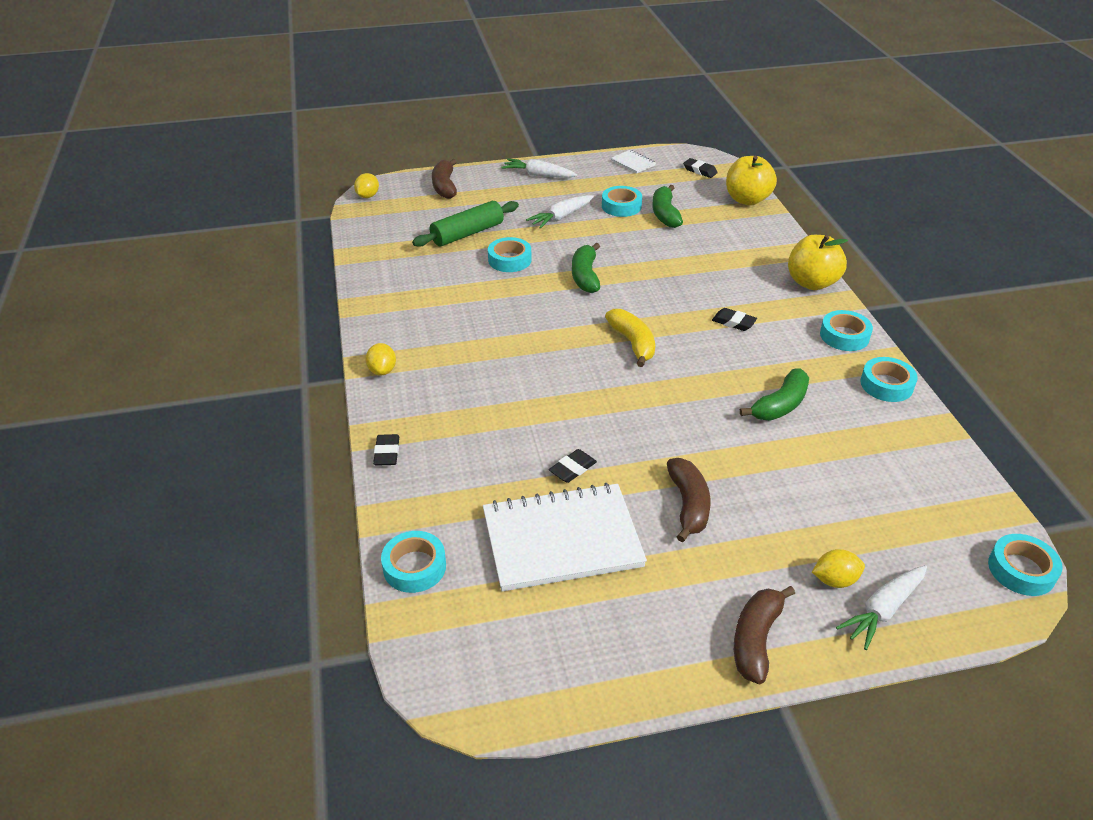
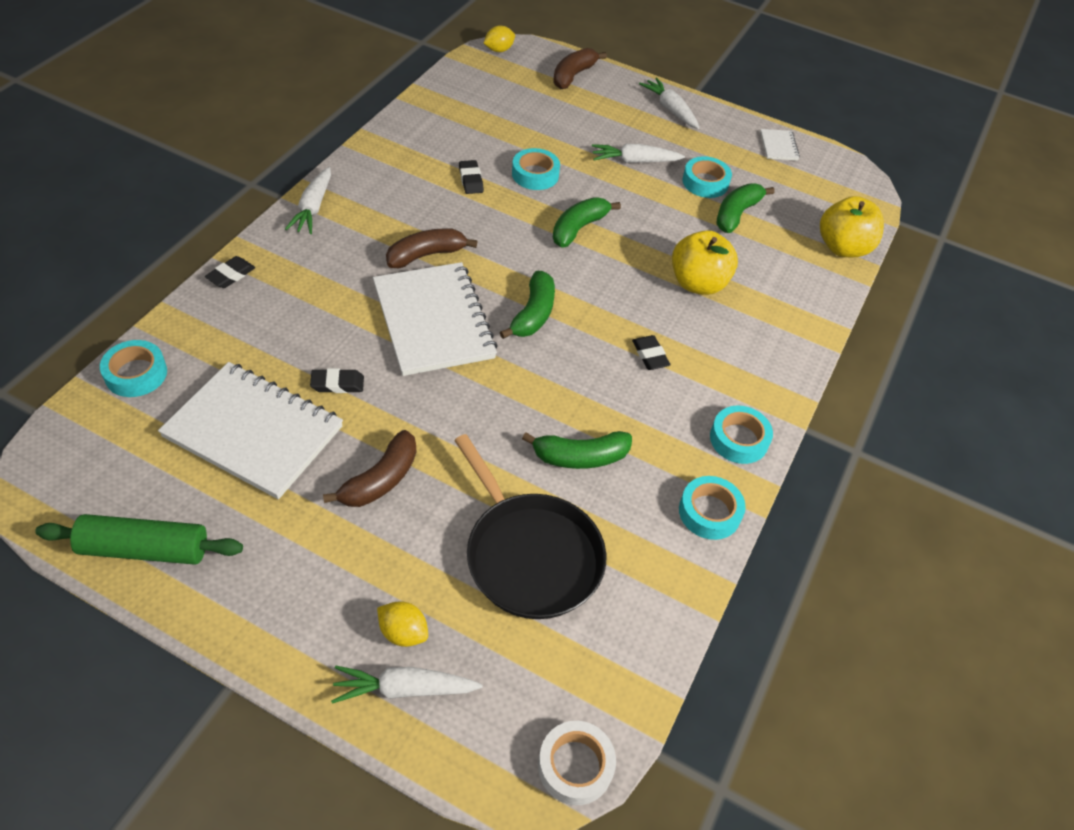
camera: 35 degrees right, 10 degrees up
(382, 370) = (313, 208): yellow lemon -> white carrot
(467, 233) = (533, 130): green rolling pin -> green rolling pin (145, 549)
(577, 388) = (433, 321): none -> white notebook
(633, 343) = (533, 314): yellow banana -> green banana
(700, 171) = (836, 191): black eraser -> black eraser (471, 180)
(756, 639) = (277, 622): brown banana -> brown banana (426, 255)
(812, 283) = (784, 368): yellow apple -> yellow apple (698, 283)
(835, 479) = (530, 555): none -> black pan
(1021, 570) = (575, 766): turquoise tape -> white tape

